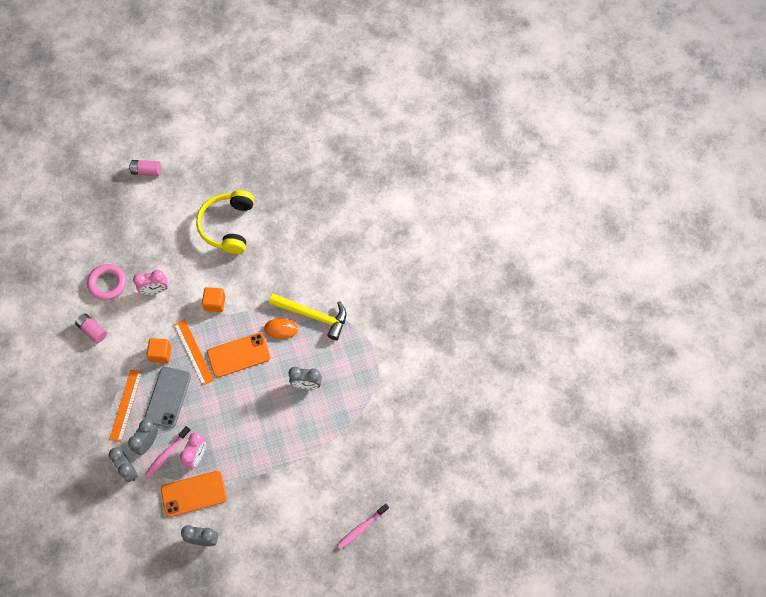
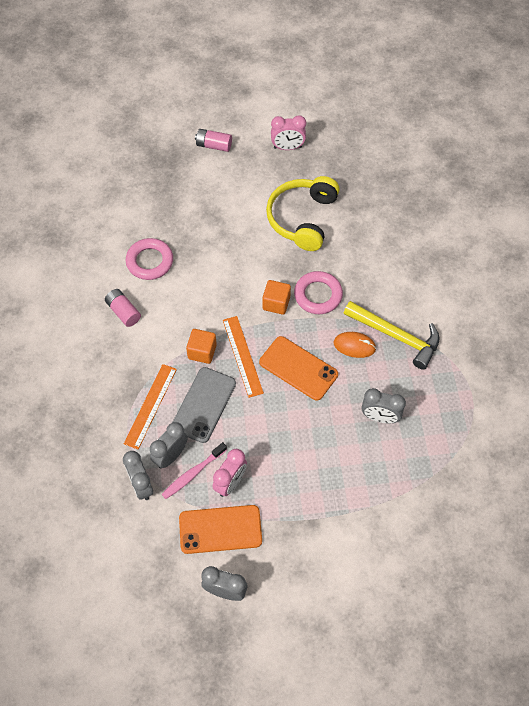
camera: 10 degrees right, 5 degrees down
(155, 290) = (205, 277): pink clock -> pink clock (287, 147)
(239, 355) = (298, 368): orange phone -> orange phone turned 45 degrees clockwise
(247, 291) = (318, 295): none -> pink ring
(361, 528) = (435, 612): pink toothbrush -> none

